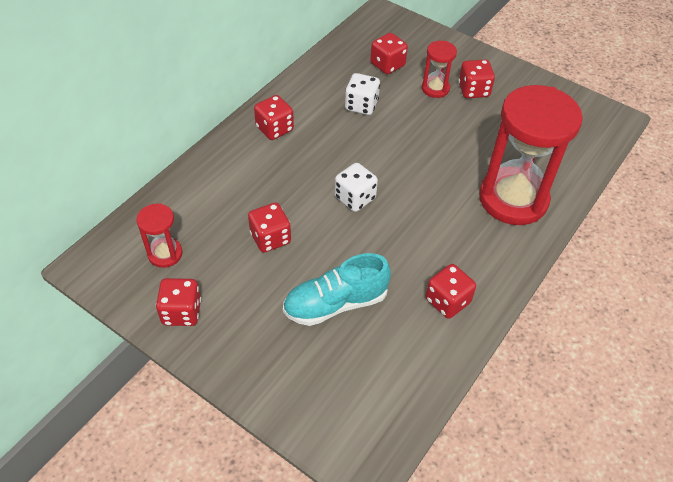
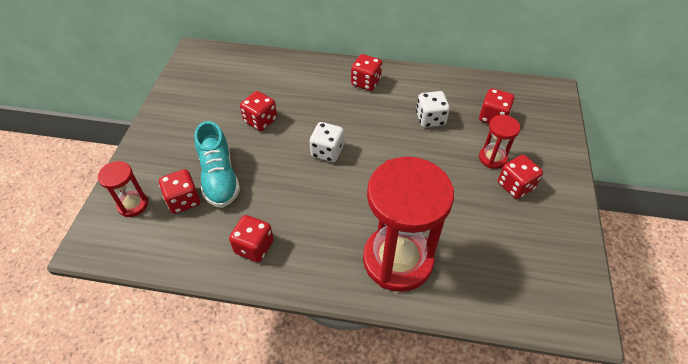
camera: 65 degrees right, 0 degrees up
(165, 254) = (220, 78): red hourglass -> red hourglass (133, 204)
(182, 312) = (177, 104): red dice -> red dice (183, 200)
(335, 303) = (219, 177): turquoise shoe -> turquoise shoe turned 150 degrees counterclockwise

